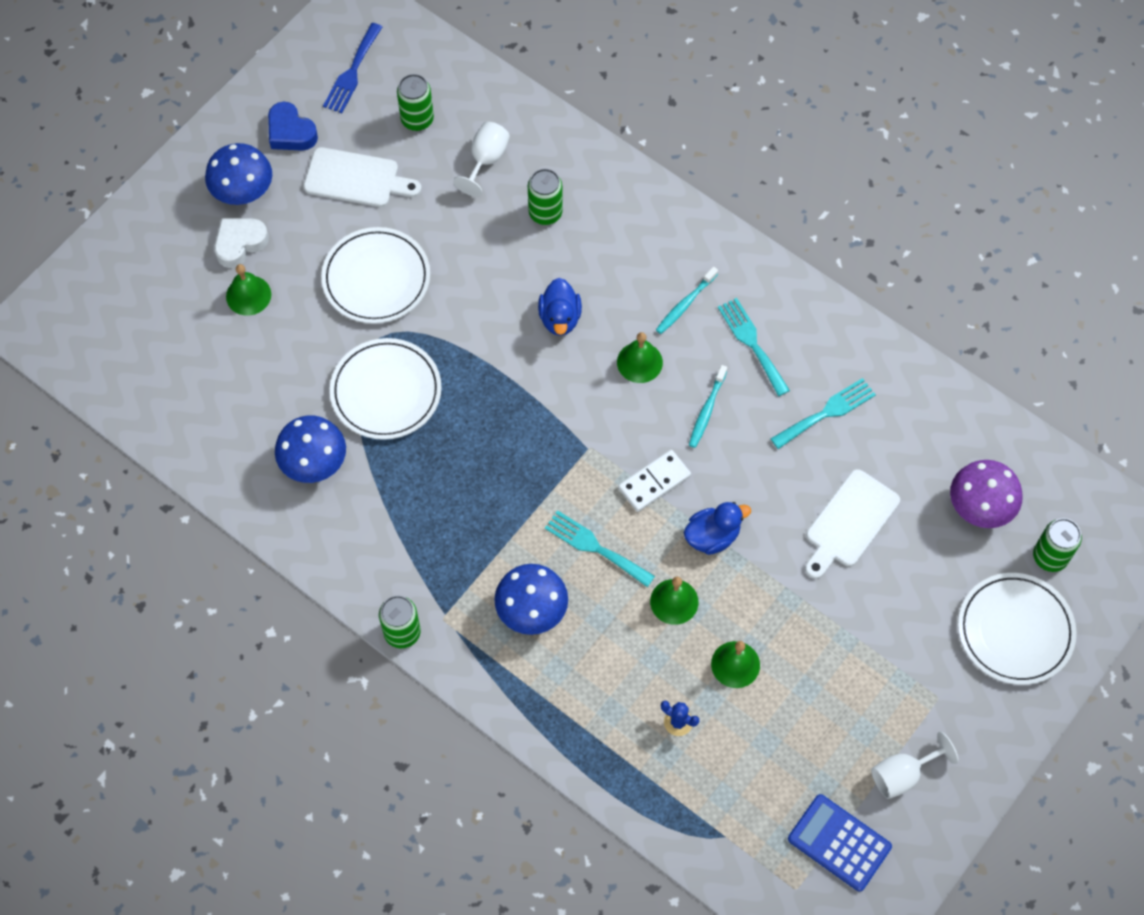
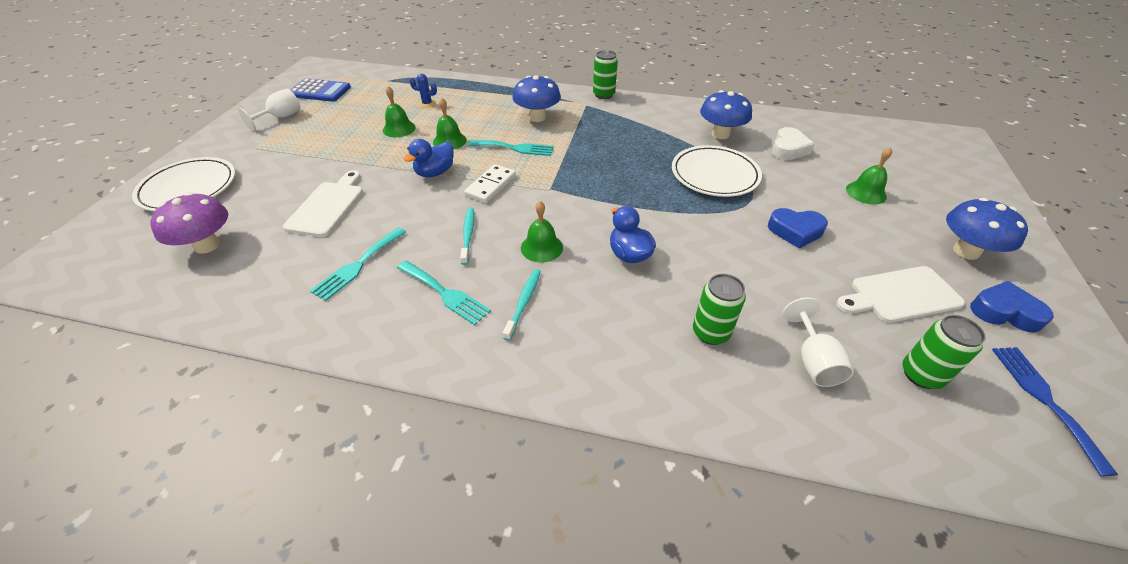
camera: 155 degrees right, 20 degrees down
(240, 244) = (915, 218): white heart -> white heart (788, 149)
(376, 278) = (795, 231): white plate -> blue heart
(1050, 556) = (145, 233): green can -> none

